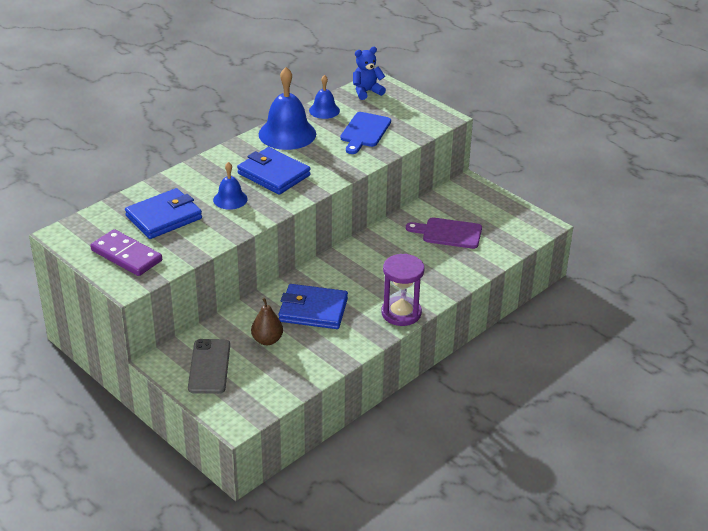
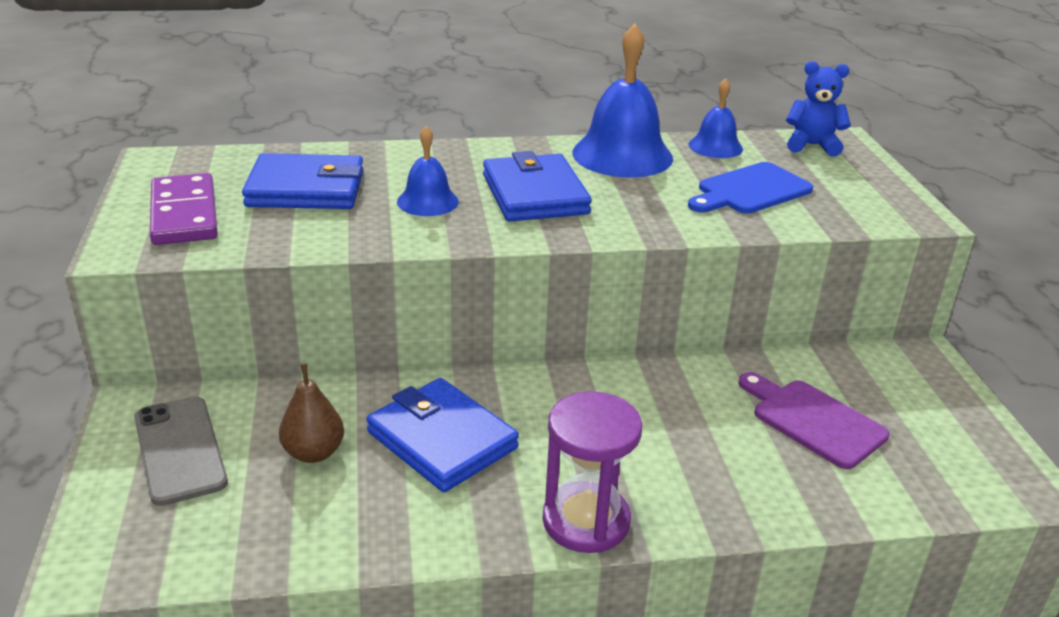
camera: 35 degrees right, 5 degrees down
(209, 366) = (180, 450): grey phone -> grey phone turned 60 degrees counterclockwise

